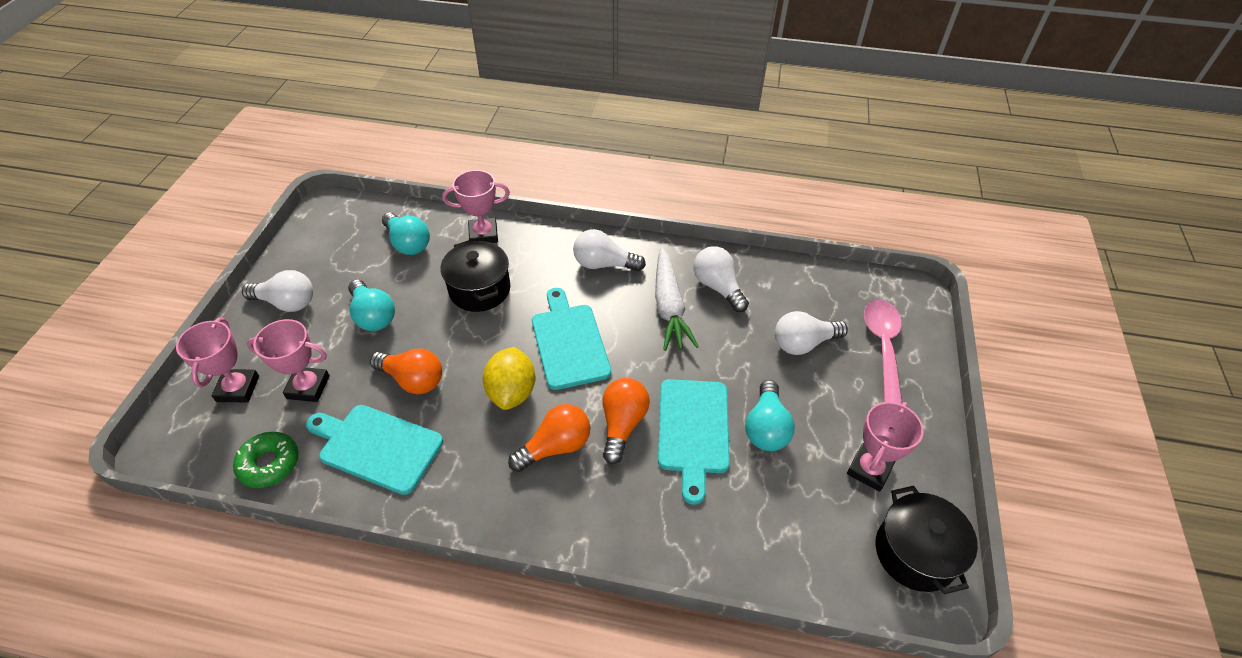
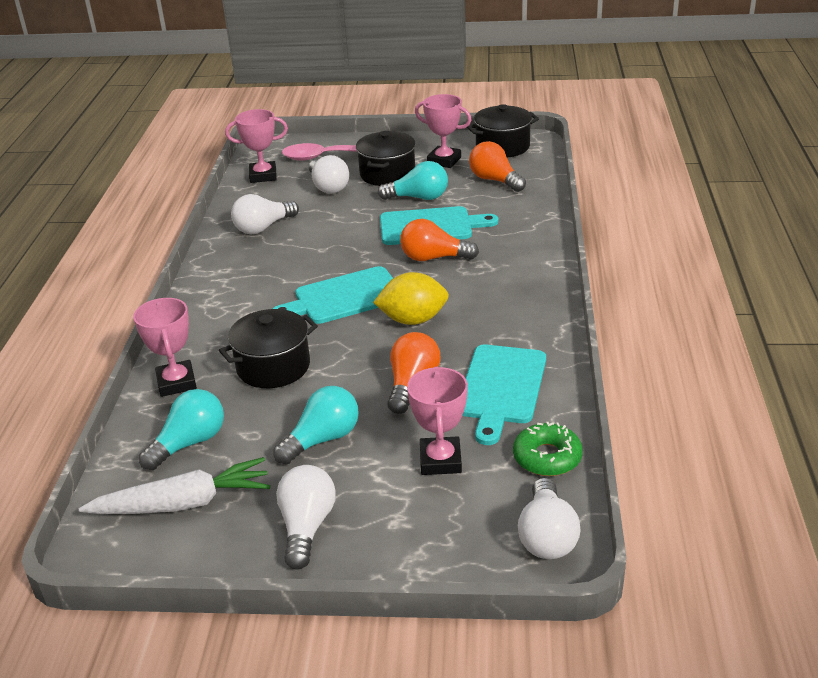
camera: 95 degrees left, 15 degrees down
(238, 389) = (457, 521): pink trophy -> pink trophy (263, 176)
(556, 446) = (467, 287): orange light bulb -> orange light bulb (495, 180)
(604, 264) = (231, 292): white light bulb -> white light bulb (547, 536)
(669, 307) = (291, 249): white carrot -> white carrot (183, 503)
(832, 402) = (387, 174): none -> black pot

